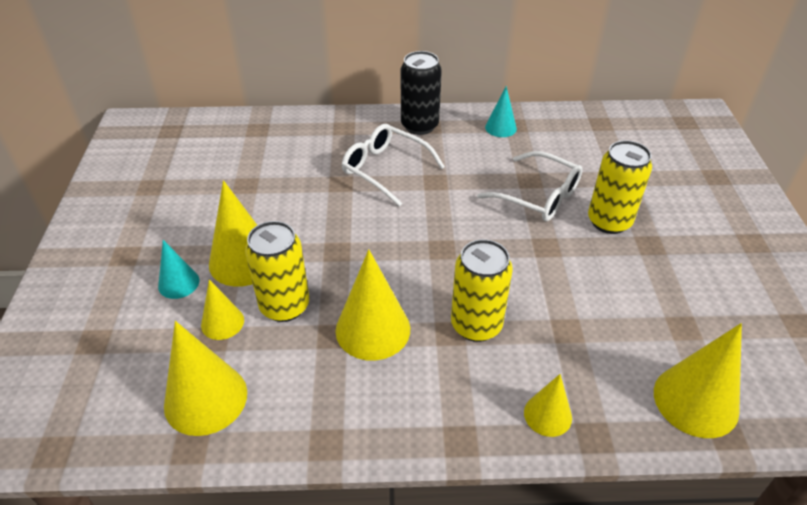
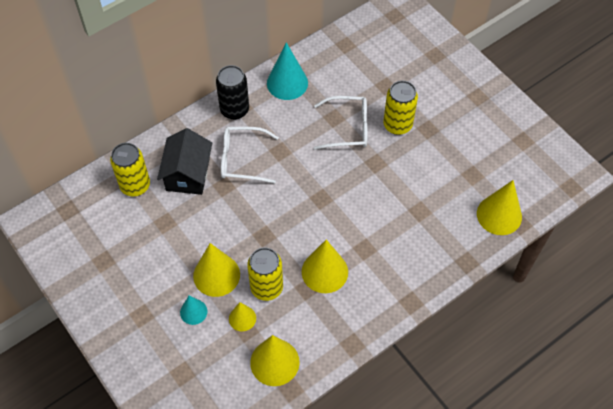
camera: 35 degrees left, 15 degrees up
(314, 155) = (188, 174): none -> black house
(476, 325) = (374, 236): yellow can -> yellow can (135, 185)
(500, 127) = (287, 83): turquoise cone -> turquoise cone, size x1.75
(547, 415) = (440, 264): yellow cone -> none

